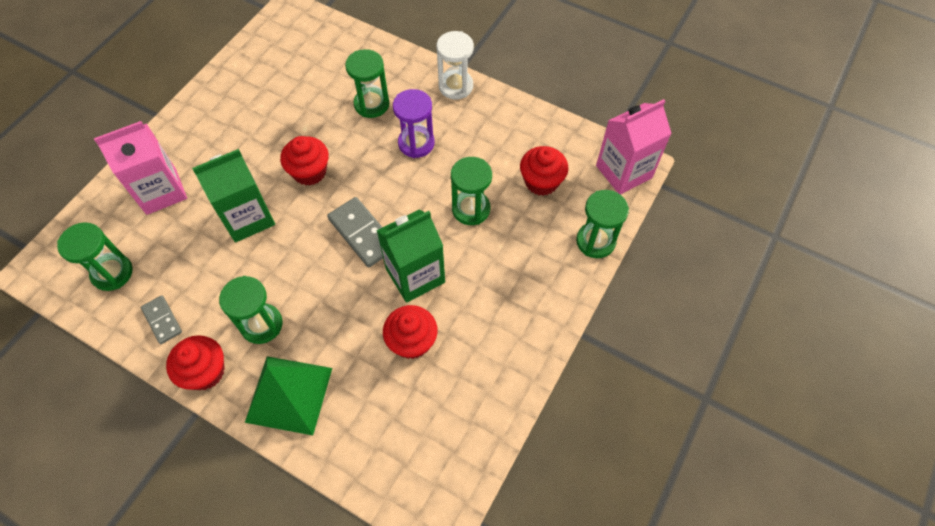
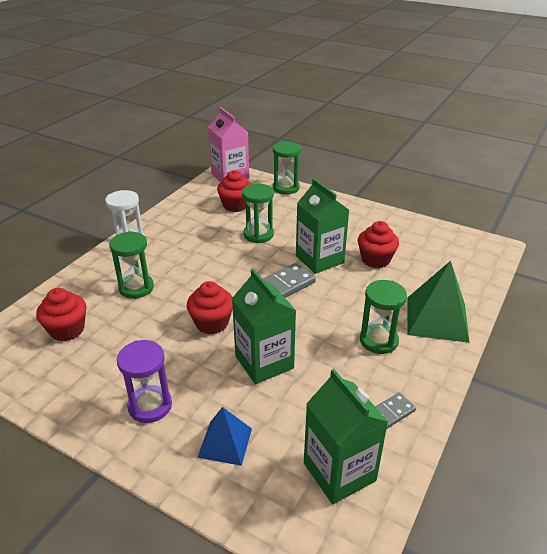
camera: 90 degrees left, 25 degrees down
(112, 273) = (339, 472): green hourglass -> green carton
(161, 191) = (225, 442): pink carton -> blue pyramid
(205, 372) = (433, 373): red cupcake -> red cupcake (67, 330)
(416, 143) = (188, 261): purple hourglass -> purple hourglass (150, 406)

